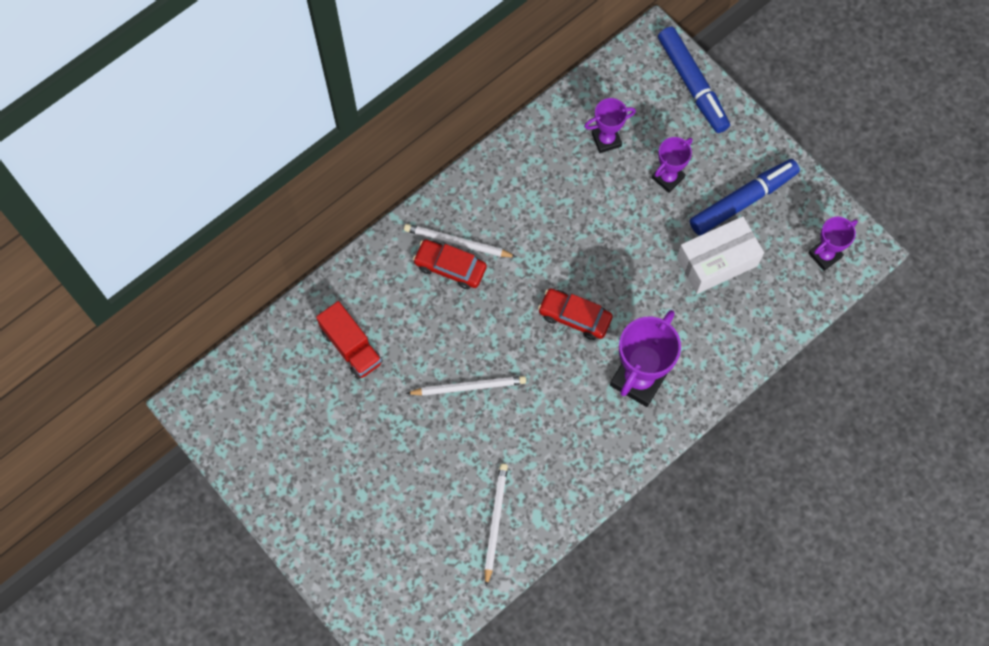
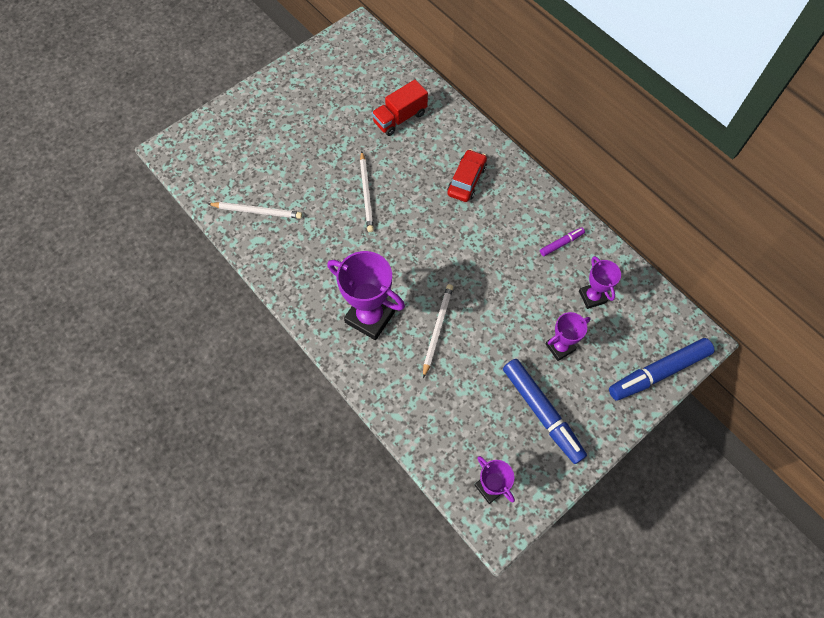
camera: 90 degrees right, 5 degrees down
(457, 242) = (488, 185): white pencil -> white pencil (437, 329)
(539, 166) = (561, 243): none -> purple marker
(574, 317) = (425, 269): red car -> none
(668, 177) = (560, 347): purple trophy -> purple trophy turned 75 degrees counterclockwise
(717, 261) = (479, 386): white box -> none

